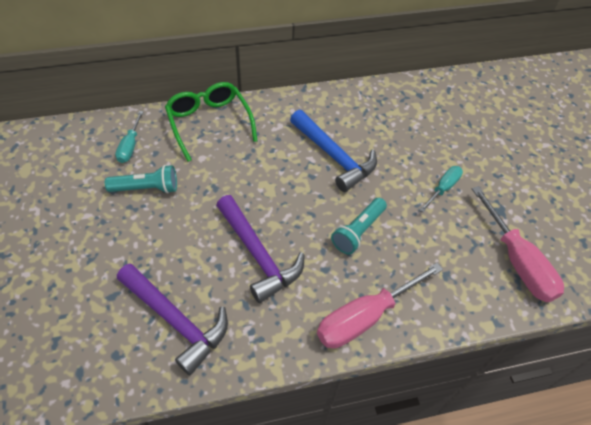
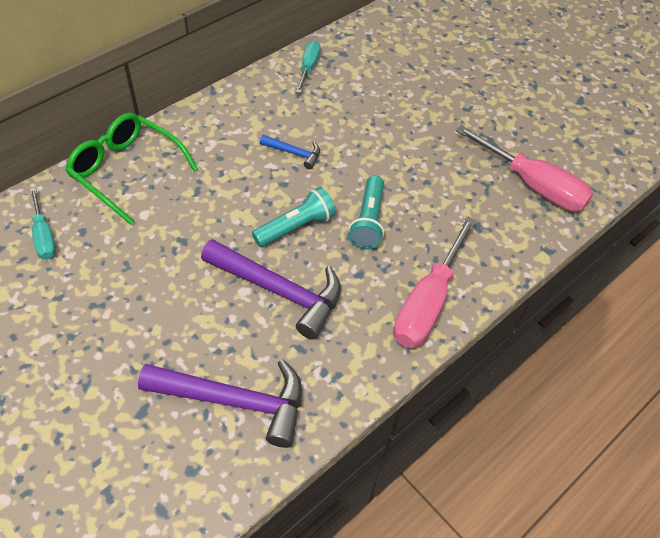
camera: 30 degrees left, 0 degrees up
(146, 188) = (100, 276): turquoise flashlight -> turquoise flashlight (296, 227)
(334, 156) = (294, 153): blue hammer -> blue hammer, size x0.49
(443, 188) = (424, 142): turquoise screwdriver -> turquoise screwdriver (308, 68)

